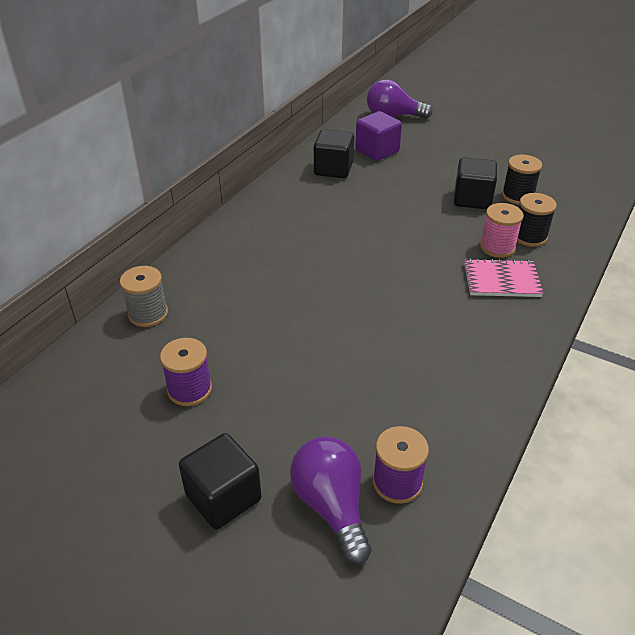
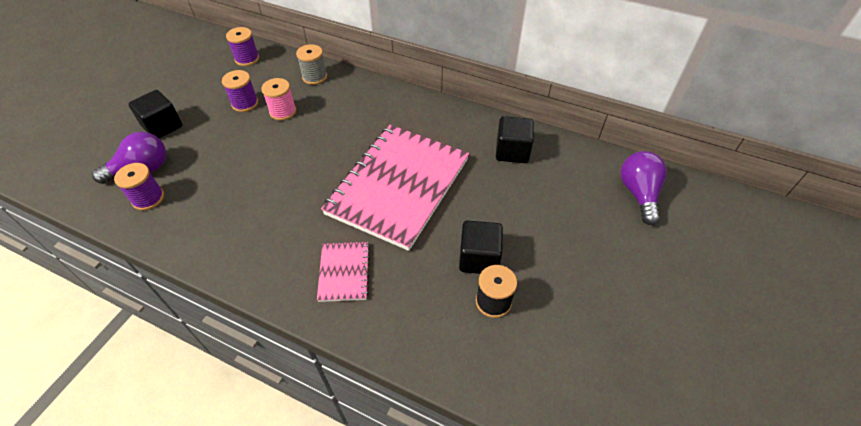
camera: 85 degrees right, 10 degrees up
(60, 400) = (247, 59): none -> purple spool
(377, 151) = (556, 182): purple cube -> none
(380, 242) = (398, 186): none -> pink notebook
(497, 247) = (395, 273): pink spool -> pink spool (283, 111)
(529, 236) = (415, 304): black spool -> none

